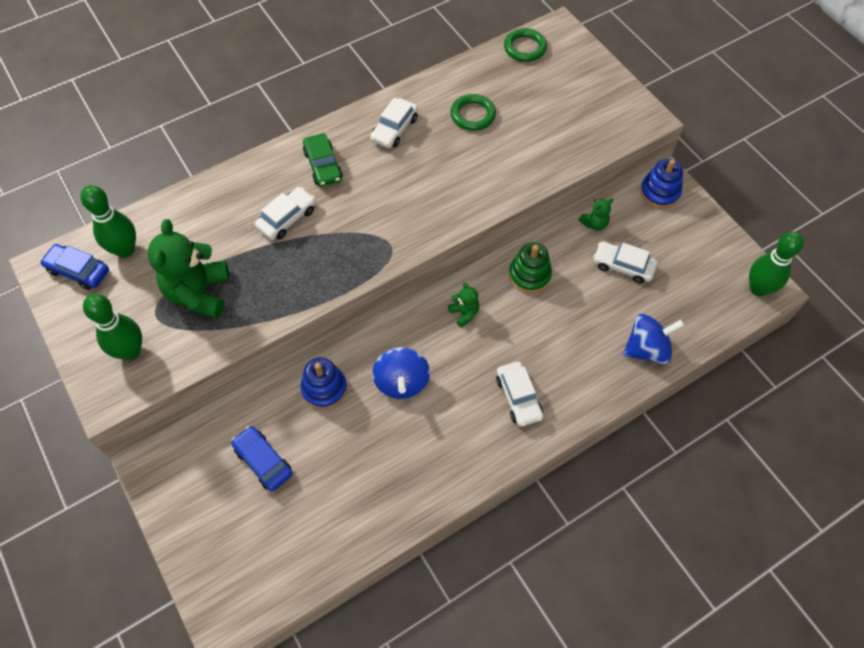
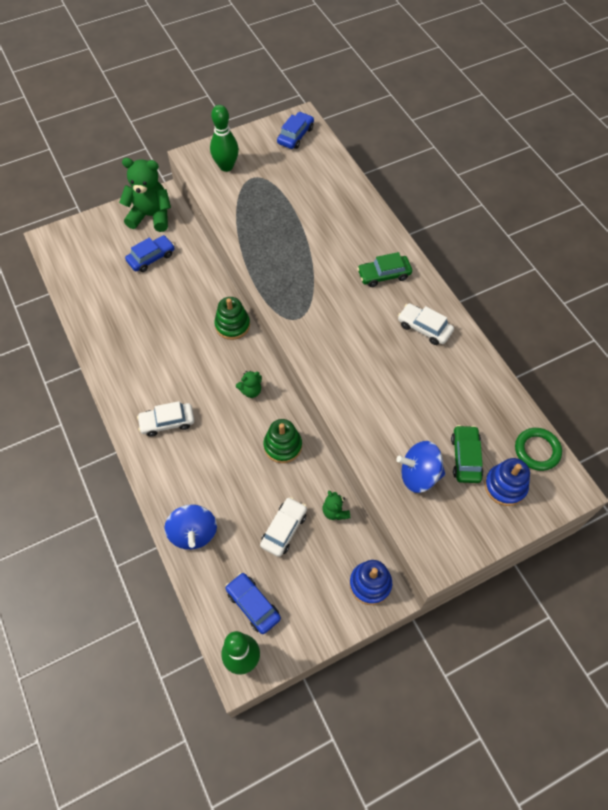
camera: 95 degrees right, 0 degrees up
(125, 250) = (311, 158): green bowling pin -> none
(199, 293) = (268, 200): green teddy bear -> green teddy bear (151, 216)
(287, 218) = (330, 251): white car -> none
(324, 388) = (199, 293): blue stacking toy -> blue stacking toy (505, 486)
(373, 343) = (232, 325): none -> green stacking toy
(401, 382) = (196, 342): blue spinning top -> blue spinning top (419, 475)
(473, 115) = (441, 392): green ring -> none
(542, 97) = (465, 457): none -> green car
(706, 285) = (253, 605): none -> blue car

